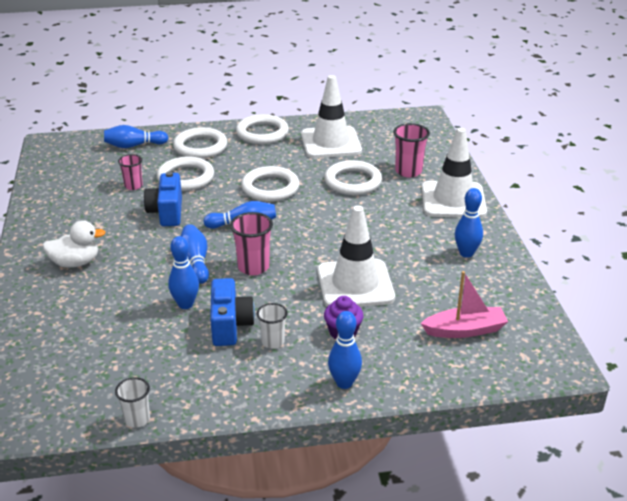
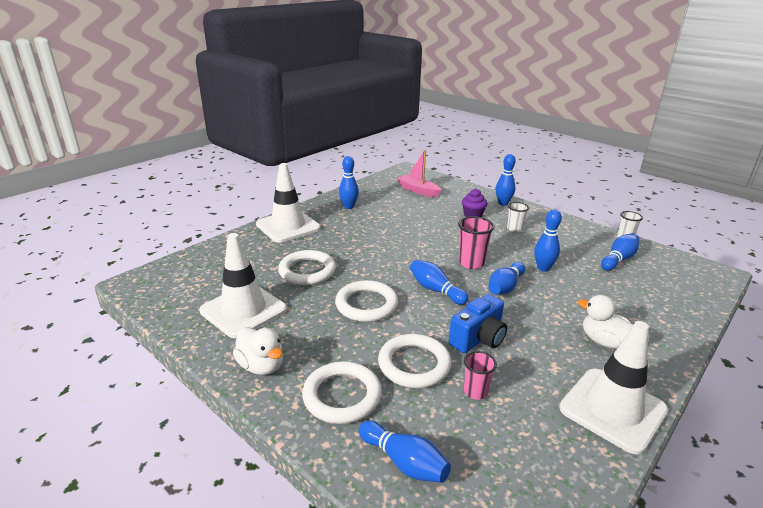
camera: 130 degrees left, 5 degrees down
(121, 371) = (618, 259): none -> blue bowling pin
(230, 325) = (528, 246): blue camera -> none
(262, 133) = (261, 366): white ring -> white duck
(355, 284) = (430, 226): white traffic cone -> white traffic cone (612, 409)
(408, 171) = (261, 254): pink cup -> none

